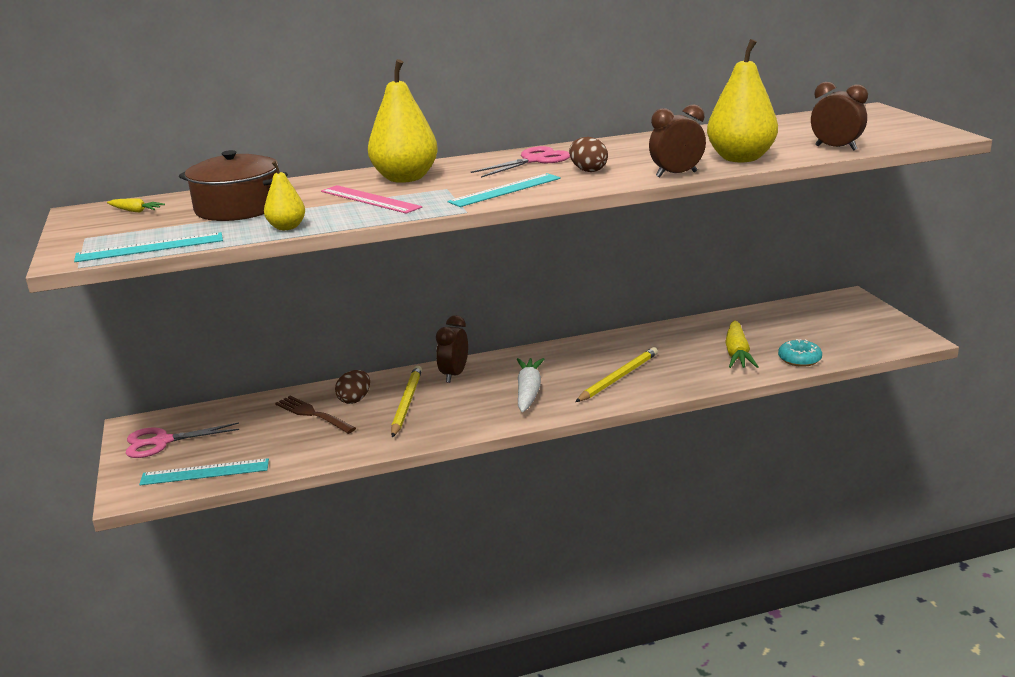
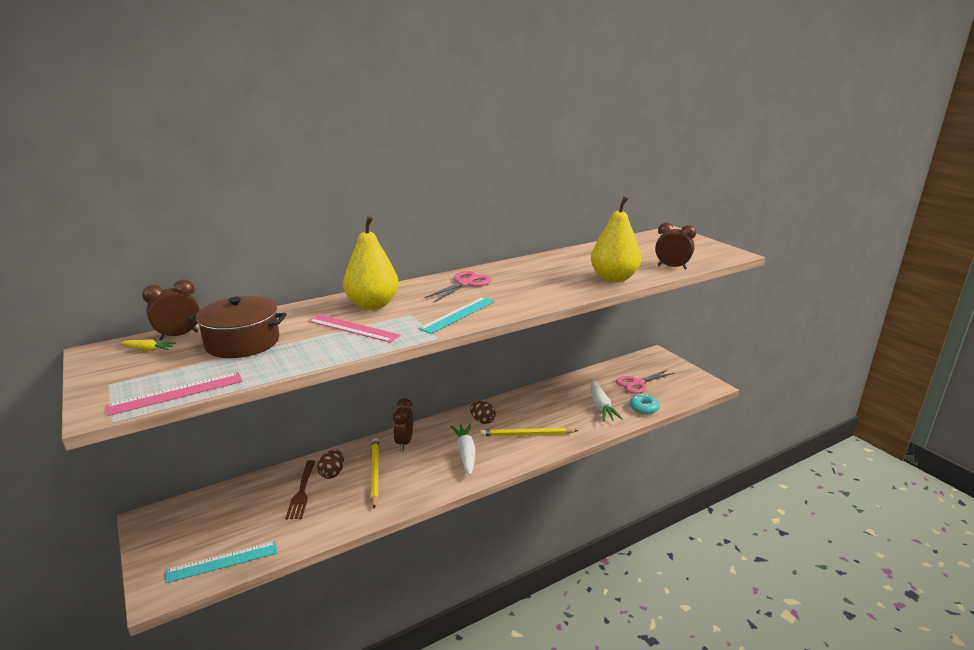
camera: 15 degrees left, 0 degrees up
(150, 247) = (176, 393): turquoise ruler -> pink ruler
(162, 442) = (175, 533): pink scissors -> pink scissors (637, 383)
(287, 227) = (294, 363): yellow pear -> none
(313, 414) = (302, 491): brown fork -> brown fork turned 120 degrees counterclockwise
(588, 170) = (511, 292): brown egg -> brown egg (482, 421)
(618, 377) = (526, 434): yellow pencil -> yellow pencil turned 120 degrees counterclockwise
(676, 174) = (577, 295): brown clock -> brown clock (179, 336)
(737, 354) = (601, 407): yellow carrot -> white carrot

